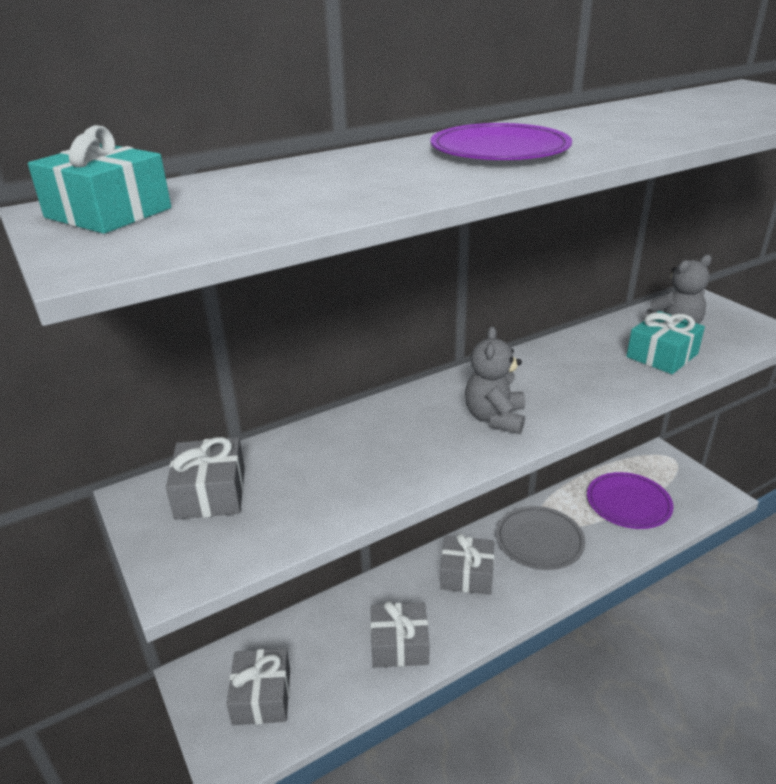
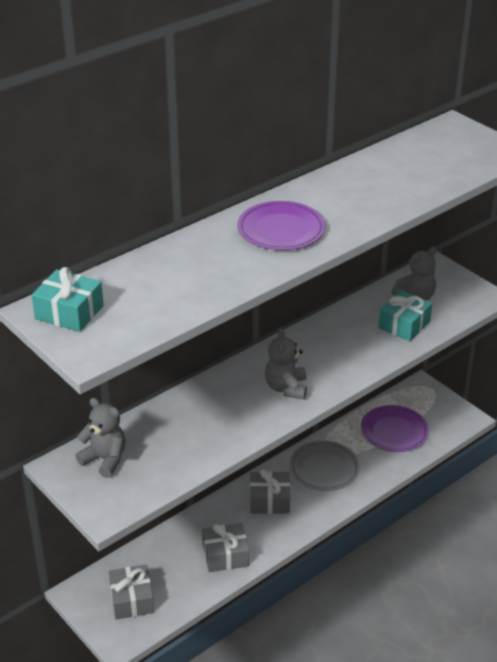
camera: 10 degrees left, 5 degrees up
(210, 493) = (105, 459): grey gift -> grey teddy bear

